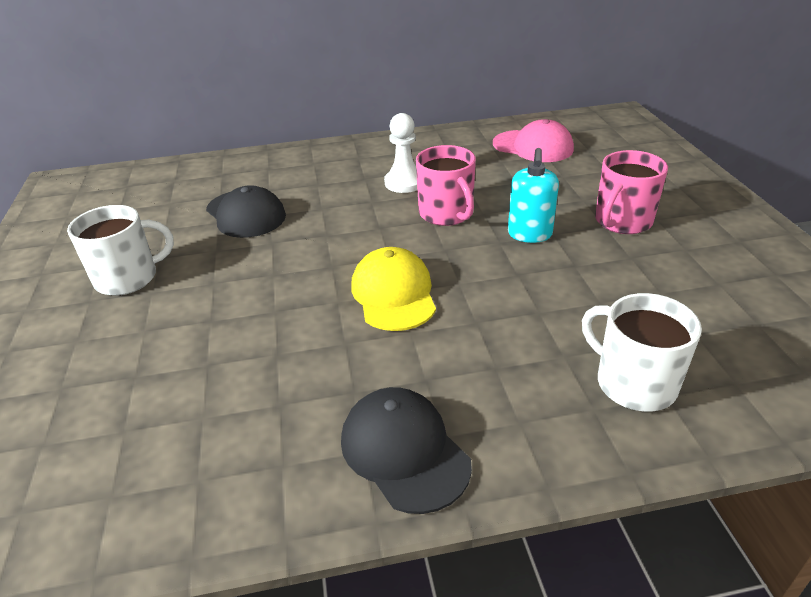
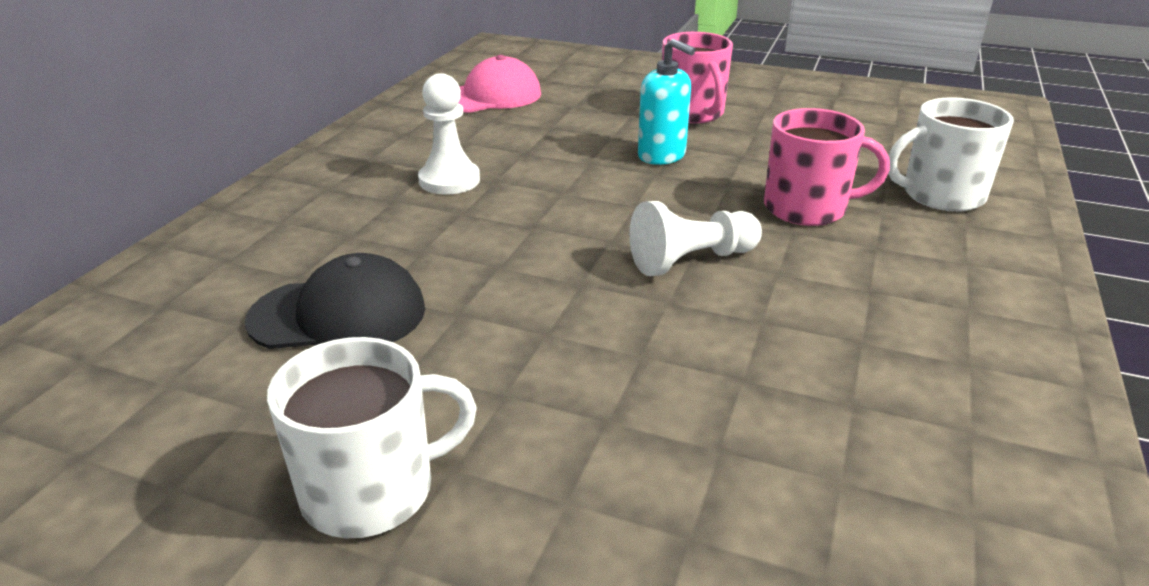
camera: 60 degrees left, 5 degrees down
(128, 278) = (372, 490): white mug -> white mug turned 60 degrees clockwise
(394, 294) = (691, 260): yellow cap -> white pawn
(404, 451) = (982, 338): black cap -> none
(446, 214) = (561, 180): pink mug -> pink mug (807, 208)

